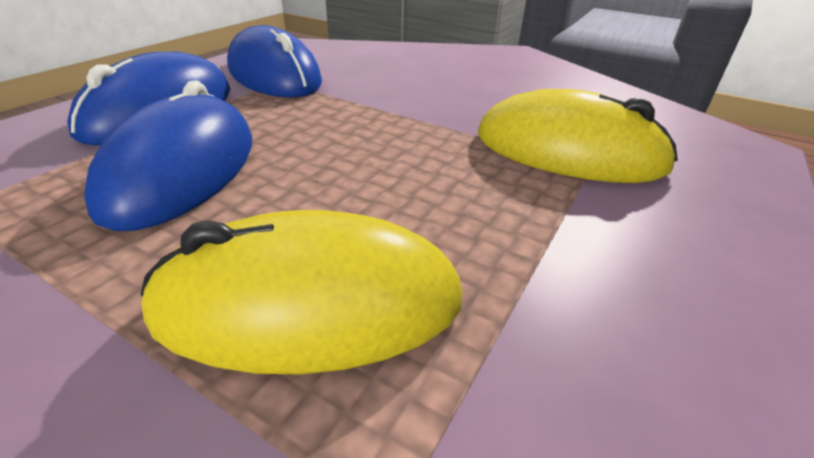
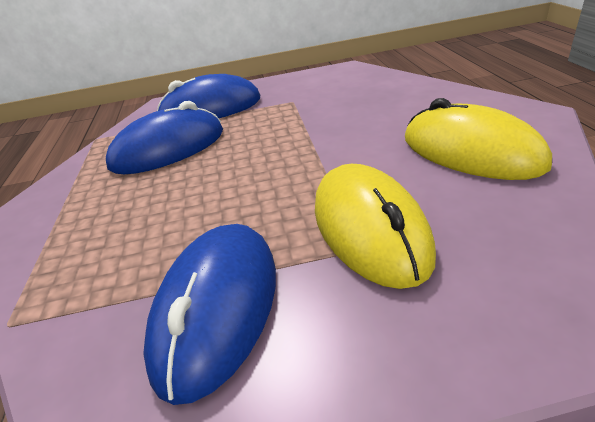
camera: 55 degrees right, 0 degrees up
(274, 75) = (297, 95): blue mouse -> blue mouse (218, 307)
(309, 304) = (104, 238): yellow mouse -> yellow mouse (470, 152)

